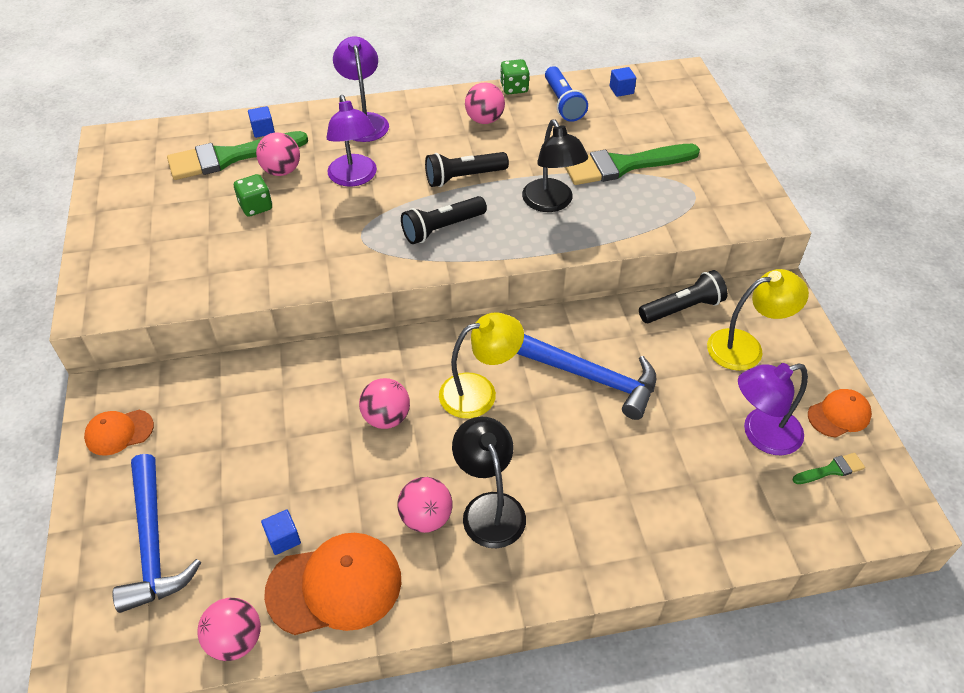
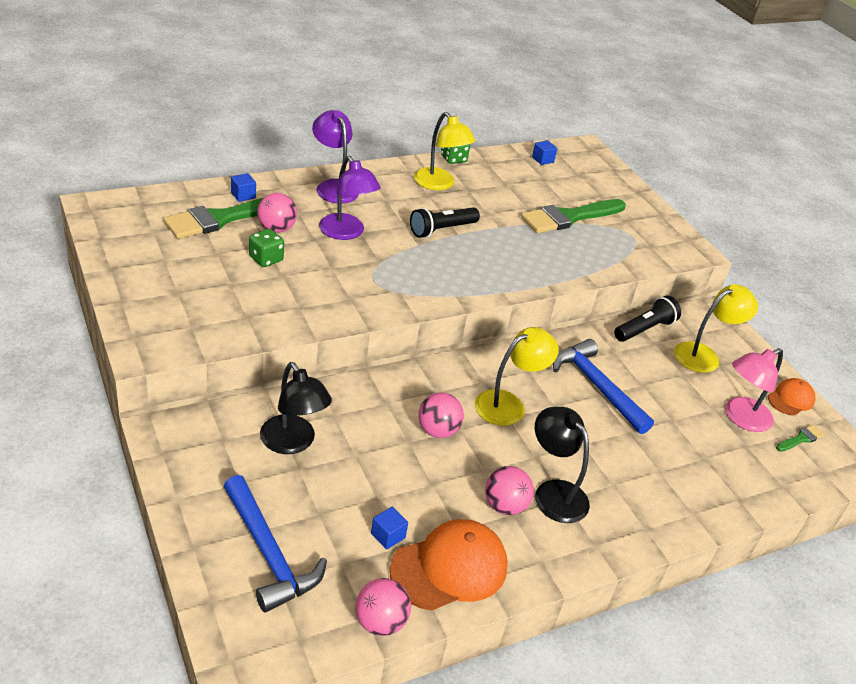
camera: 20 degrees left, 10 degrees down
(119, 432) = (194, 463): orange cap -> none
(442, 228) = (441, 271): black flashlight -> none
(484, 120) = (439, 184): pink ball -> yellow lamp
(551, 203) = (524, 248): black lamp -> black lamp (293, 443)
(563, 103) = (499, 170): blue flashlight -> none
(594, 378) = (597, 387): blue hammer -> blue hammer turned 135 degrees counterclockwise
(761, 435) = (741, 418): purple lamp -> pink lamp

